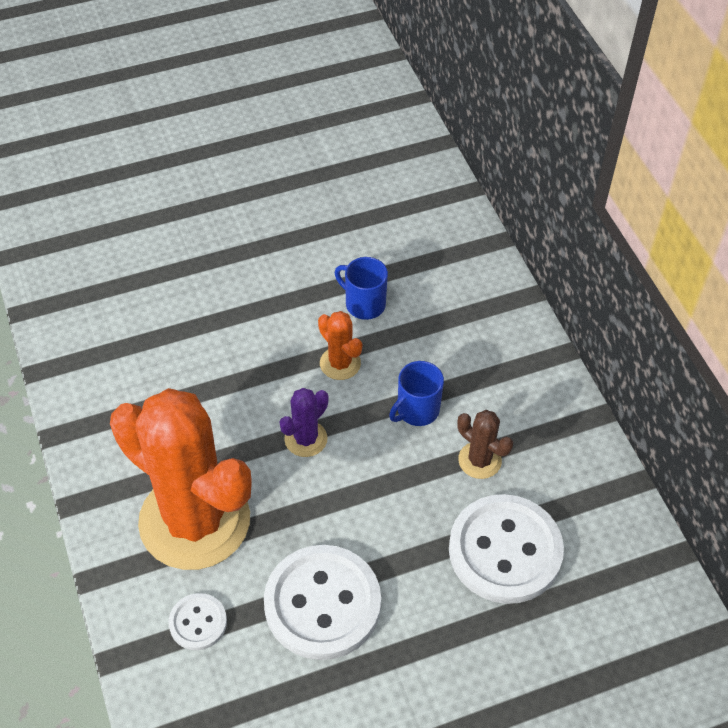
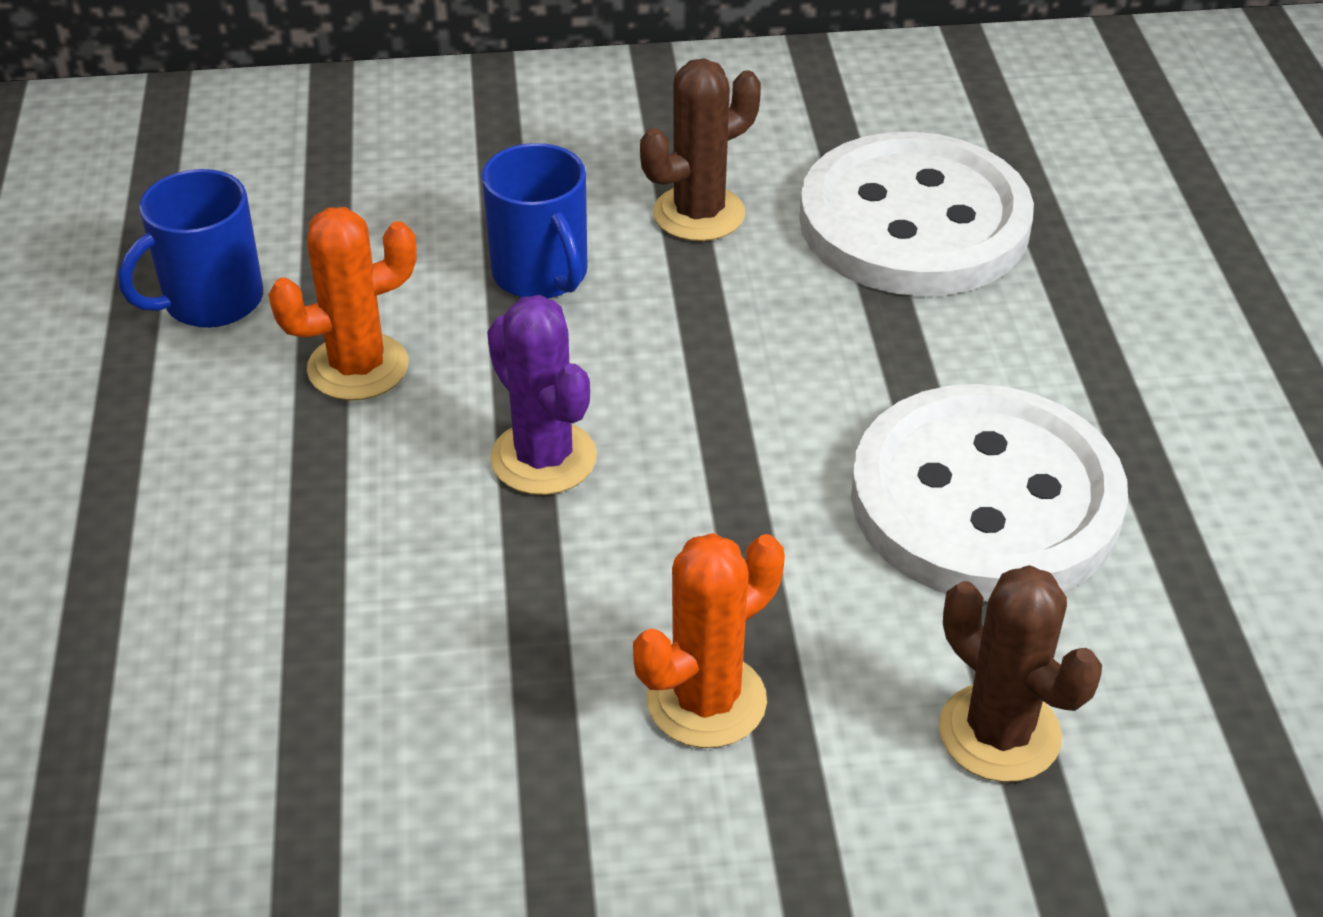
camera: 75 degrees left, 10 degrees down
(194, 520) = (706, 700): orange cactus -> orange cactus, size x0.41
(198, 622) = (999, 733): white button -> brown cactus

